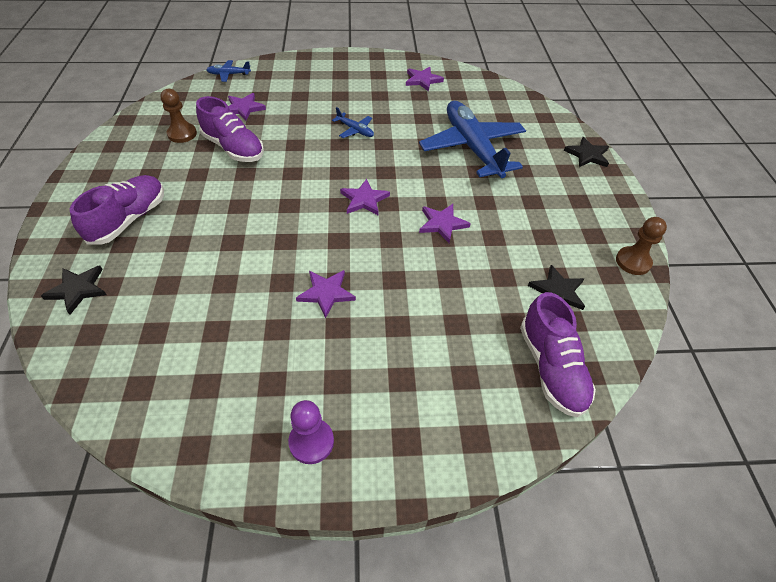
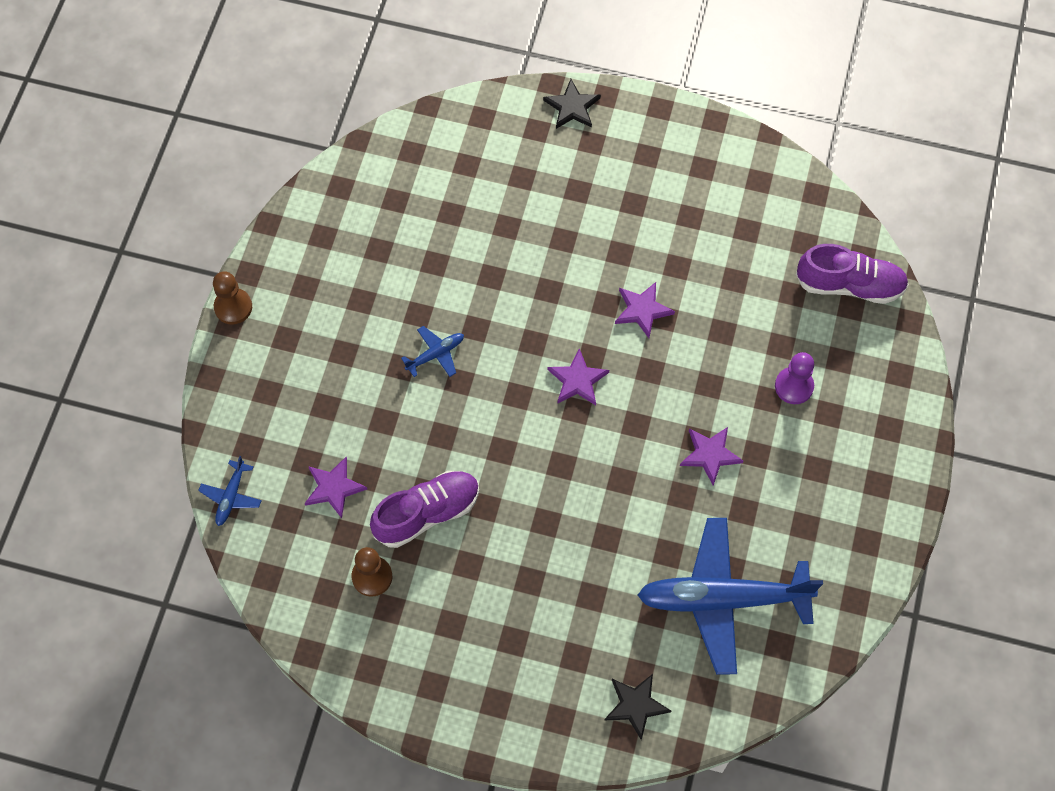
camera: 70 degrees left, 15 degrees up
(129, 219) = (534, 650): purple shoe -> none
(311, 442) = (871, 503): purple pawn -> purple pawn (794, 386)
(422, 80) = (342, 232): purple star -> none
(472, 148) = (518, 228): blue plane -> blue plane (723, 599)
(558, 291) = (767, 238): black star -> none
(633, 262) = (749, 151): brown pawn -> brown pawn (233, 307)

